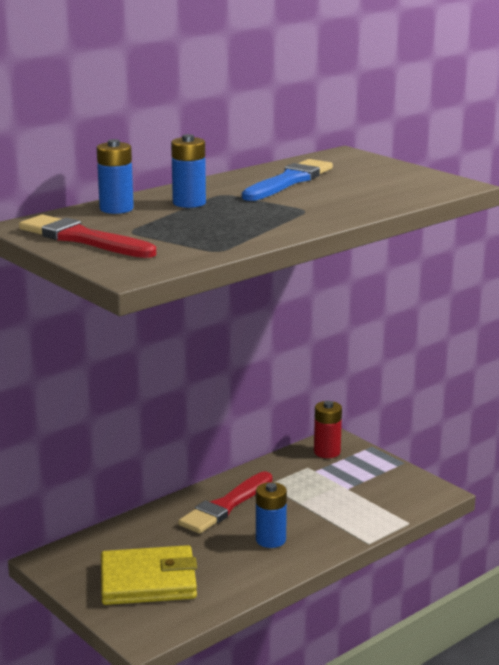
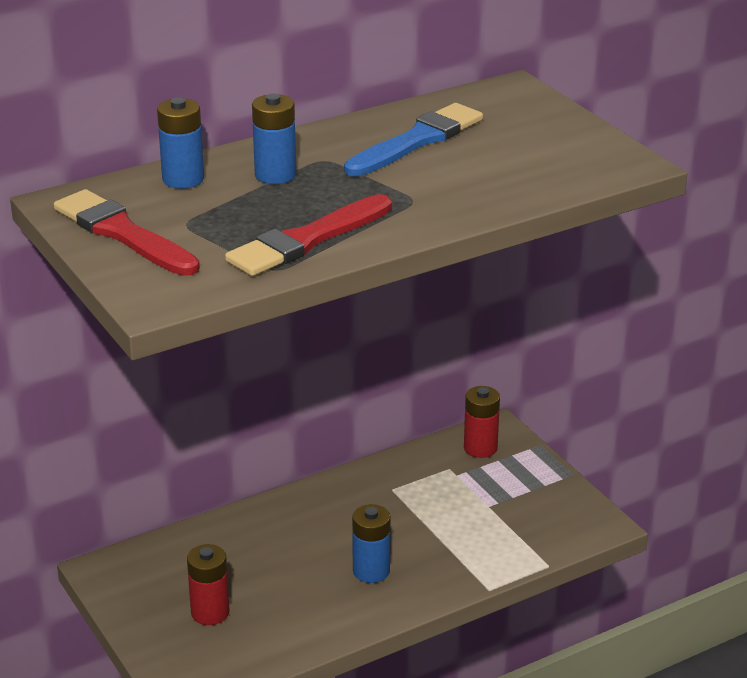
camera: 10 degrees right, 10 degrees up
(148, 581) = (210, 613): yellow wallet -> red battery
(225, 506) = (331, 516): red brush -> red brush (307, 240)

